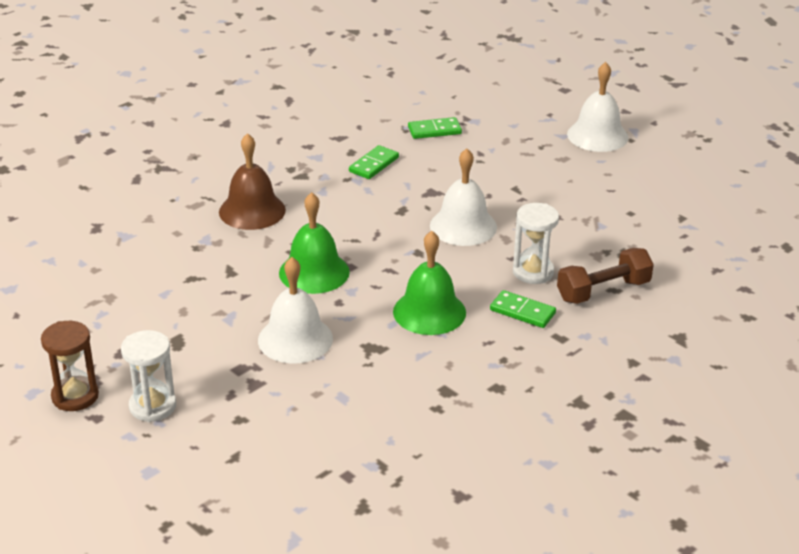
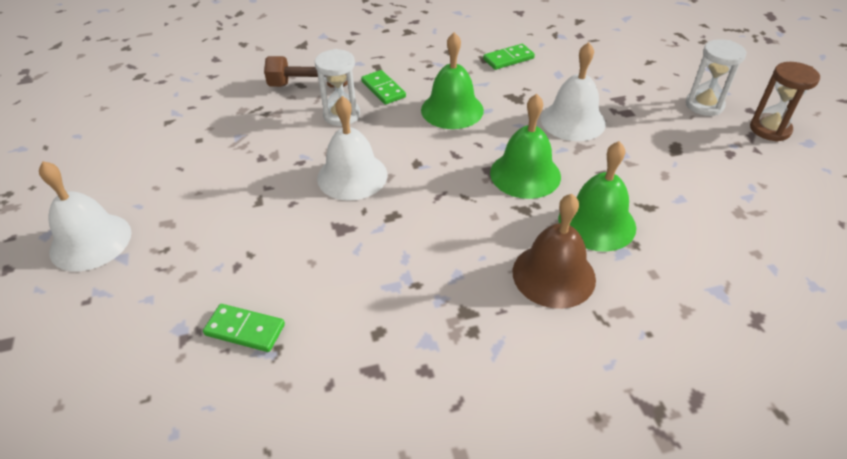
camera: 150 degrees left, 10 degrees up
(233, 253) = (597, 223): none -> green bell
(374, 165) = (368, 296): green domino -> green domino (508, 59)

